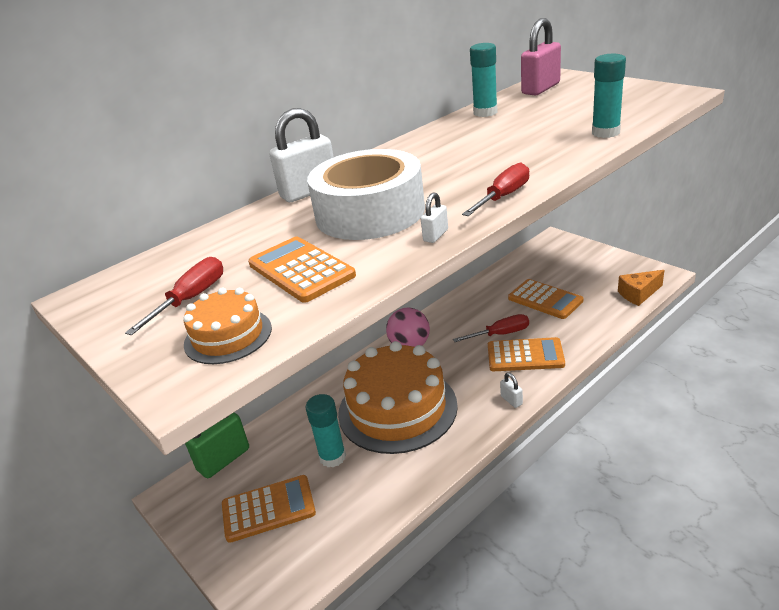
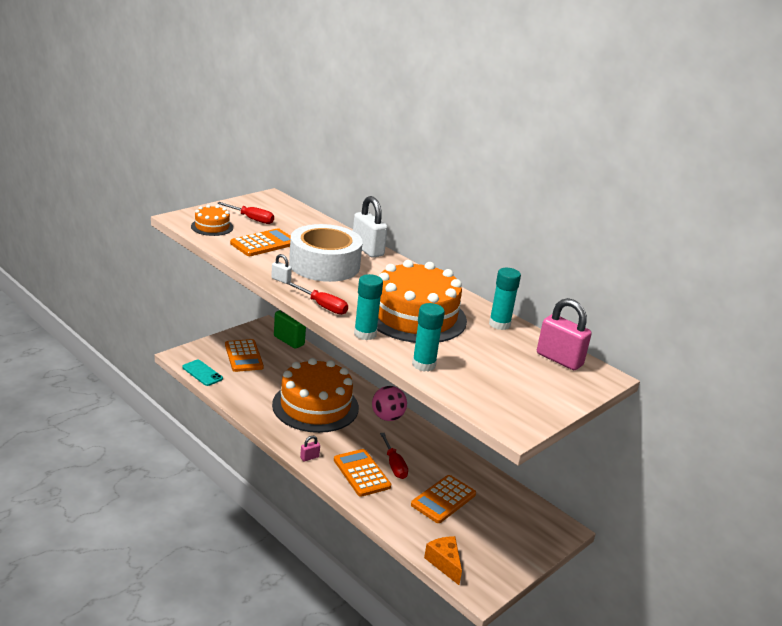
camera: 80 degrees right, 5 degrees down
(323, 557) = (202, 373): none -> turquoise phone
(332, 457) = (277, 378): turquoise glue stick -> turquoise glue stick (365, 334)
(494, 147) = (415, 316): none -> orange cake
(511, 400) = (309, 457): white padlock -> pink padlock
(525, 356) = (361, 473): orange calculator -> orange calculator turned 150 degrees clockwise

